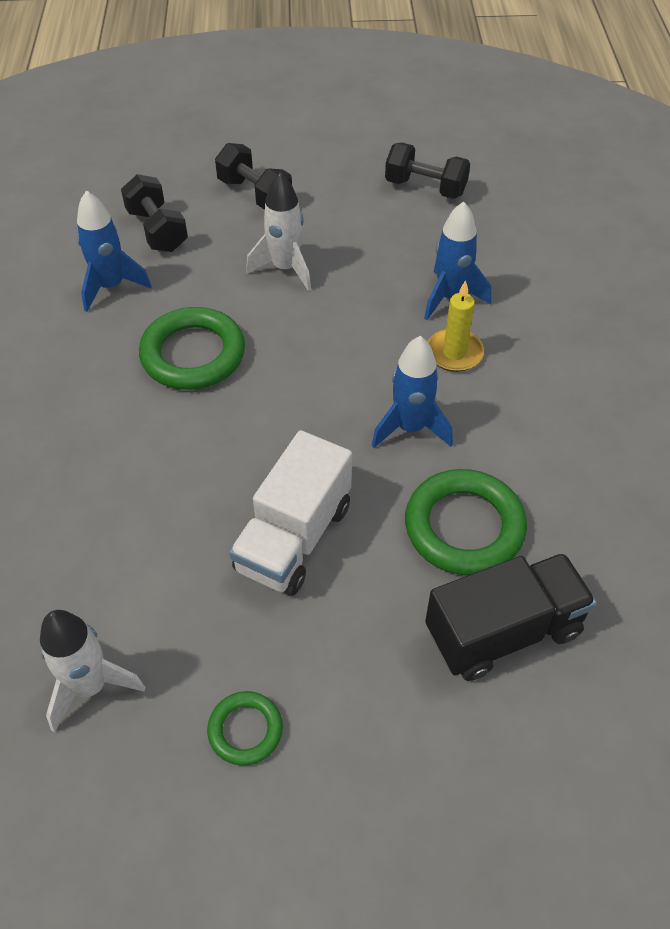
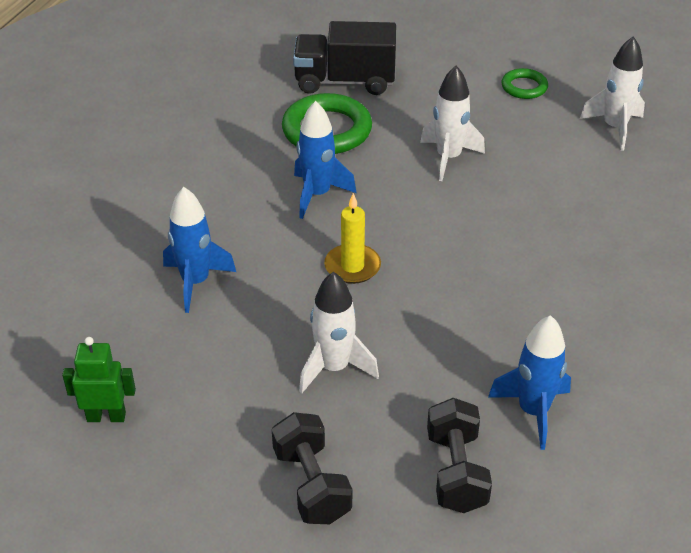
camera: 155 degrees left, 10 degrees down
(193, 354) = (470, 309): green ring -> none
(294, 538) = (448, 158): white truck -> white rocket
(425, 188) = (106, 416): black dumbbell -> green robot
(454, 353) = (235, 235): yellow candle -> yellow candle (352, 266)

